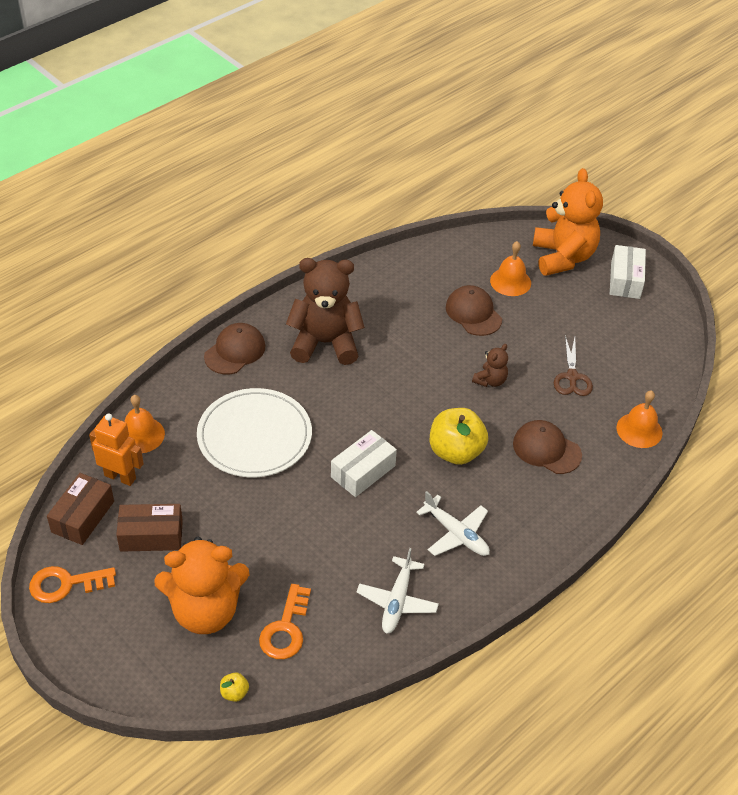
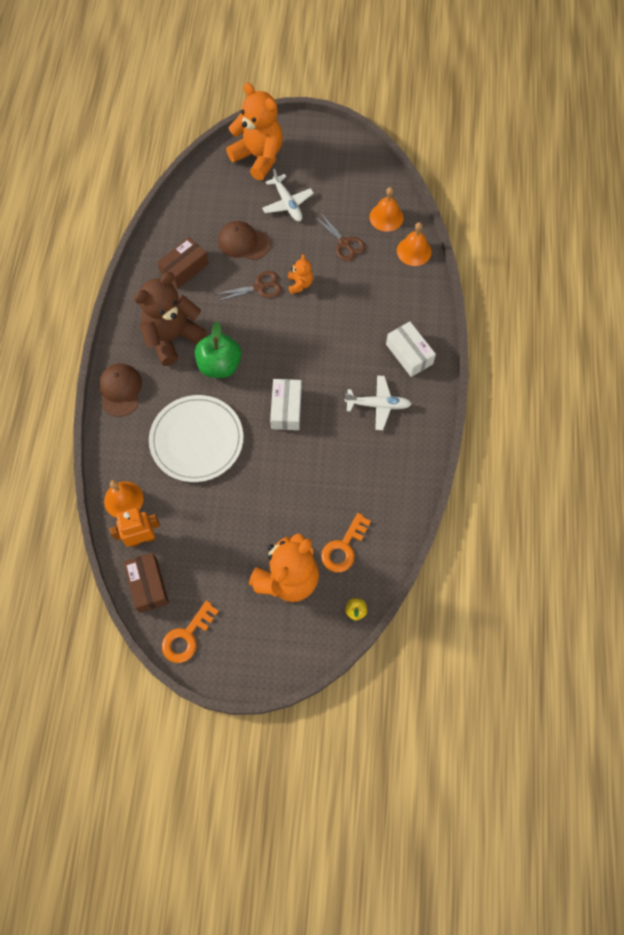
camera: 40 degrees left, 20 degrees up
(151, 535) = (204, 560): brown box -> brown box (184, 268)
(286, 628) = (344, 547): orange key -> orange key turned 60 degrees clockwise
(342, 393) = (220, 365): none -> green apple
(397, 601) = (387, 475): white plane -> white plane (287, 203)
(448, 358) = (259, 287): none -> brown scissors
(456, 452) = (326, 350): yellow apple -> none
(490, 381) = (300, 284): brown teddy bear -> orange teddy bear
(510, 281) = (244, 200): orange bell -> orange bell (386, 217)
(546, 449) = (375, 306): brown cap -> none
(625, 280) = (311, 147): white box -> white box (409, 354)

